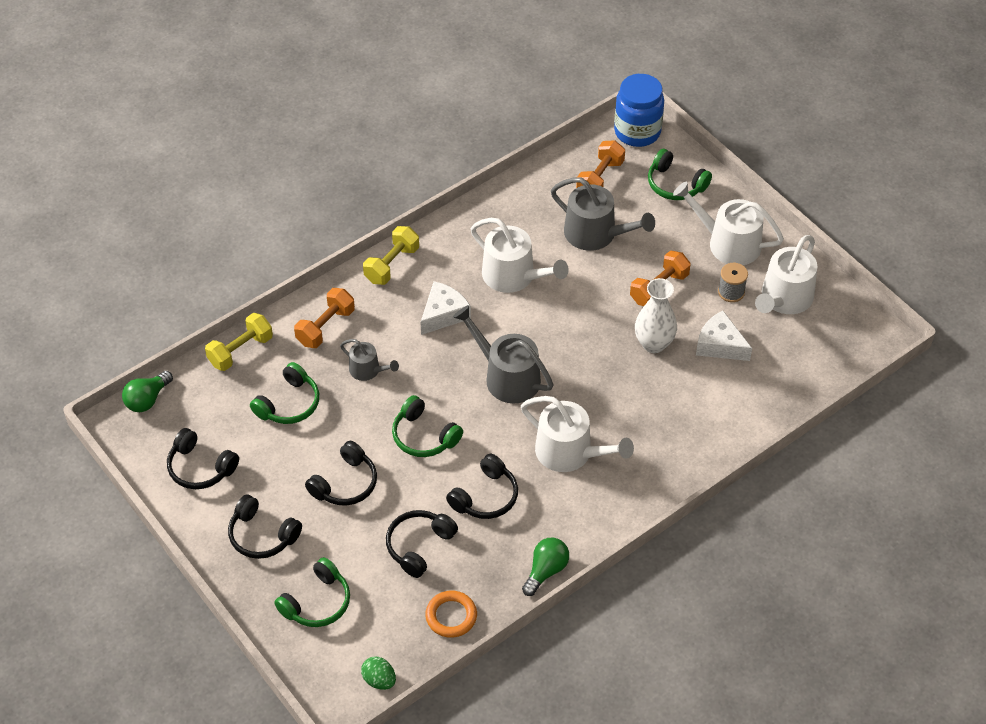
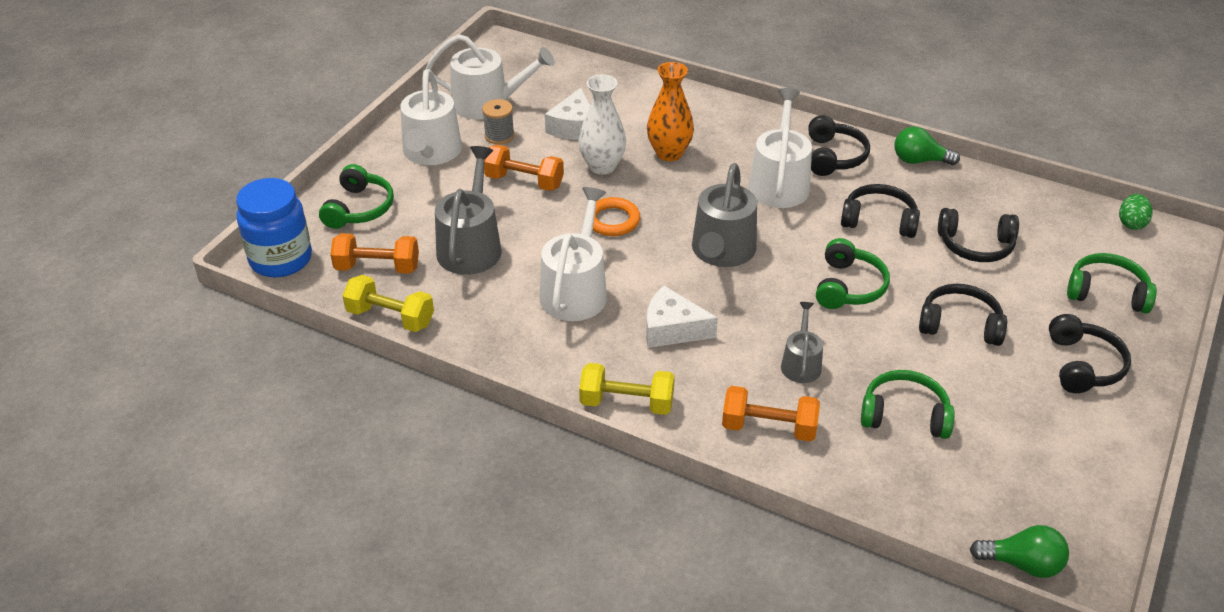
camera: 115 degrees left, 10 degrees down
(200, 467) = (1060, 458): black headphones -> black headphones (833, 156)
(240, 351) = (869, 498): yellow dumbbell -> yellow dumbbell (390, 317)
(451, 616) = (1023, 201): orange ring -> orange ring (612, 220)
(649, 395) = (669, 153): none -> orange vase

